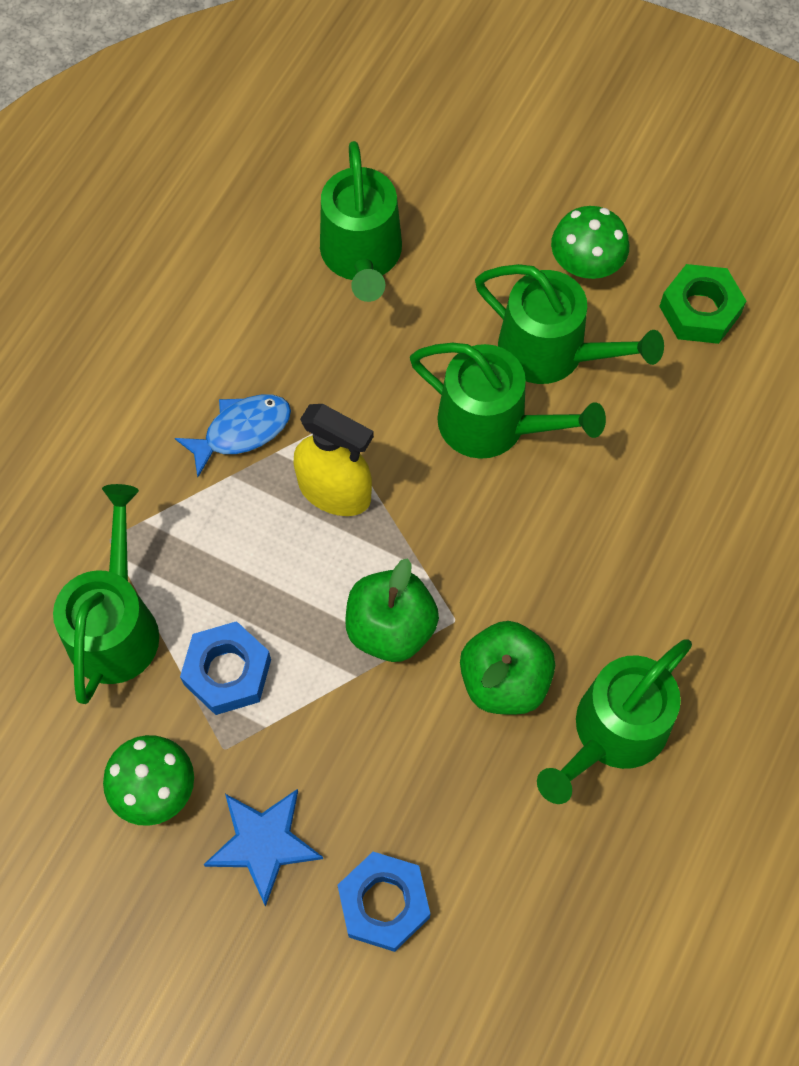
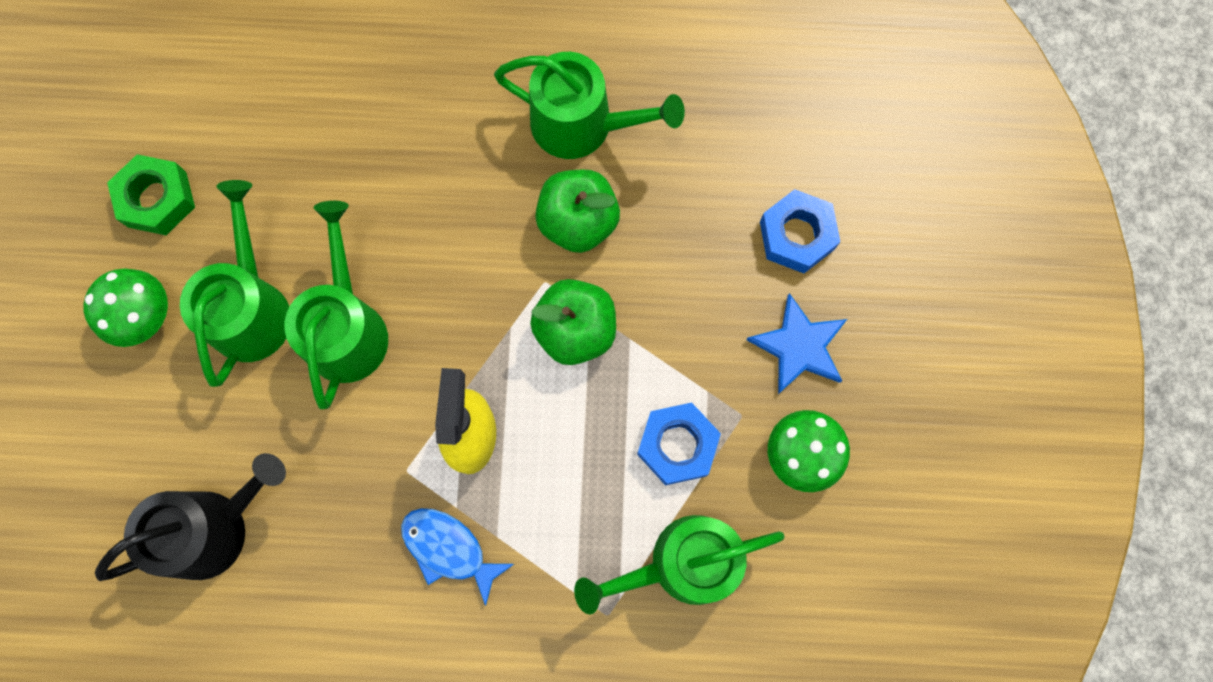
camera: 115 degrees left, 10 degrees up
(362, 256) = (214, 528): green watering can -> black watering can

